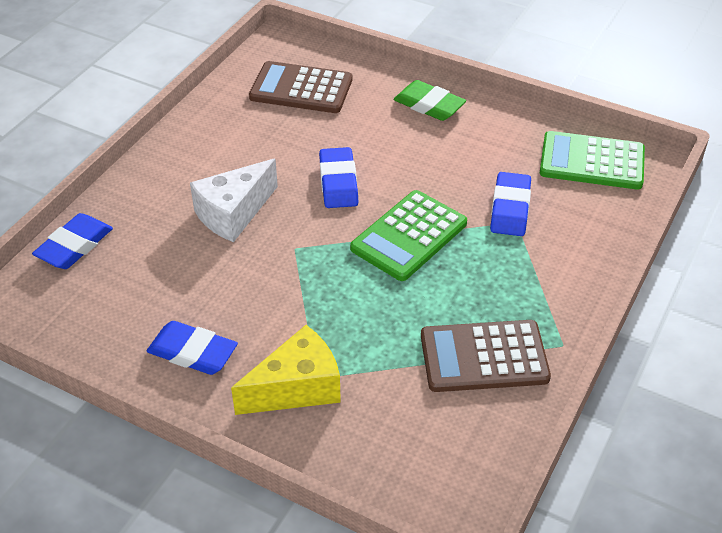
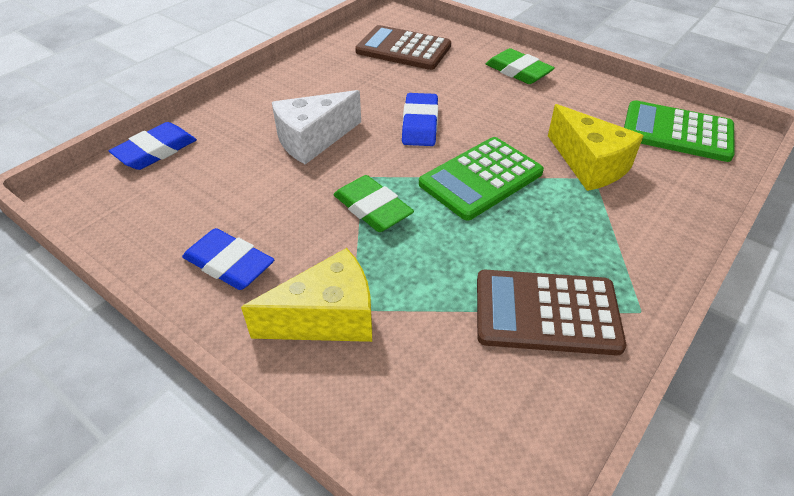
camera: 10 degrees right, 0 degrees up
(312, 280) = (372, 208): none -> green eraser
(510, 208) = (589, 165): blue eraser -> yellow cheese

